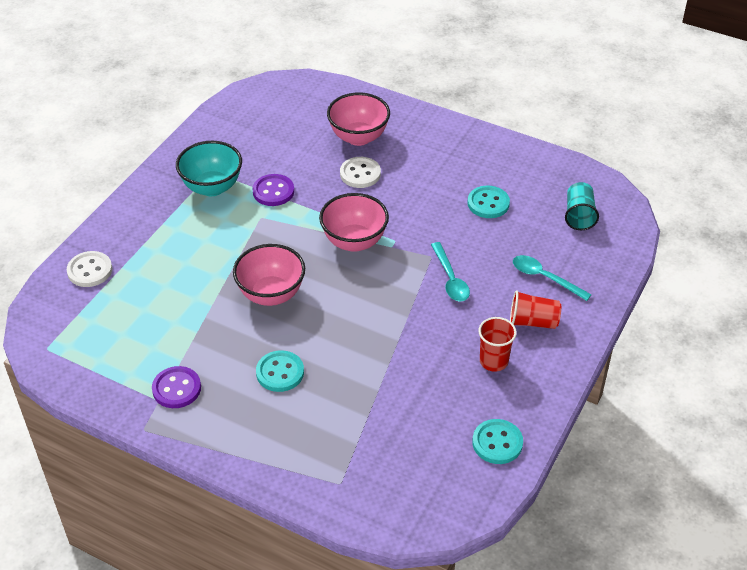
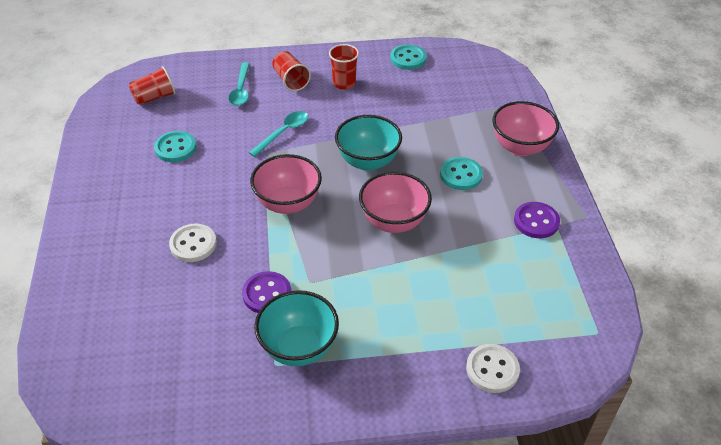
camera: 125 degrees left, 0 degrees up
(358, 137) = (135, 274): pink bowl -> pink bowl (520, 147)
(358, 317) = (368, 162): none -> turquoise bowl
(579, 215) = (154, 97): turquoise cup -> red cup

